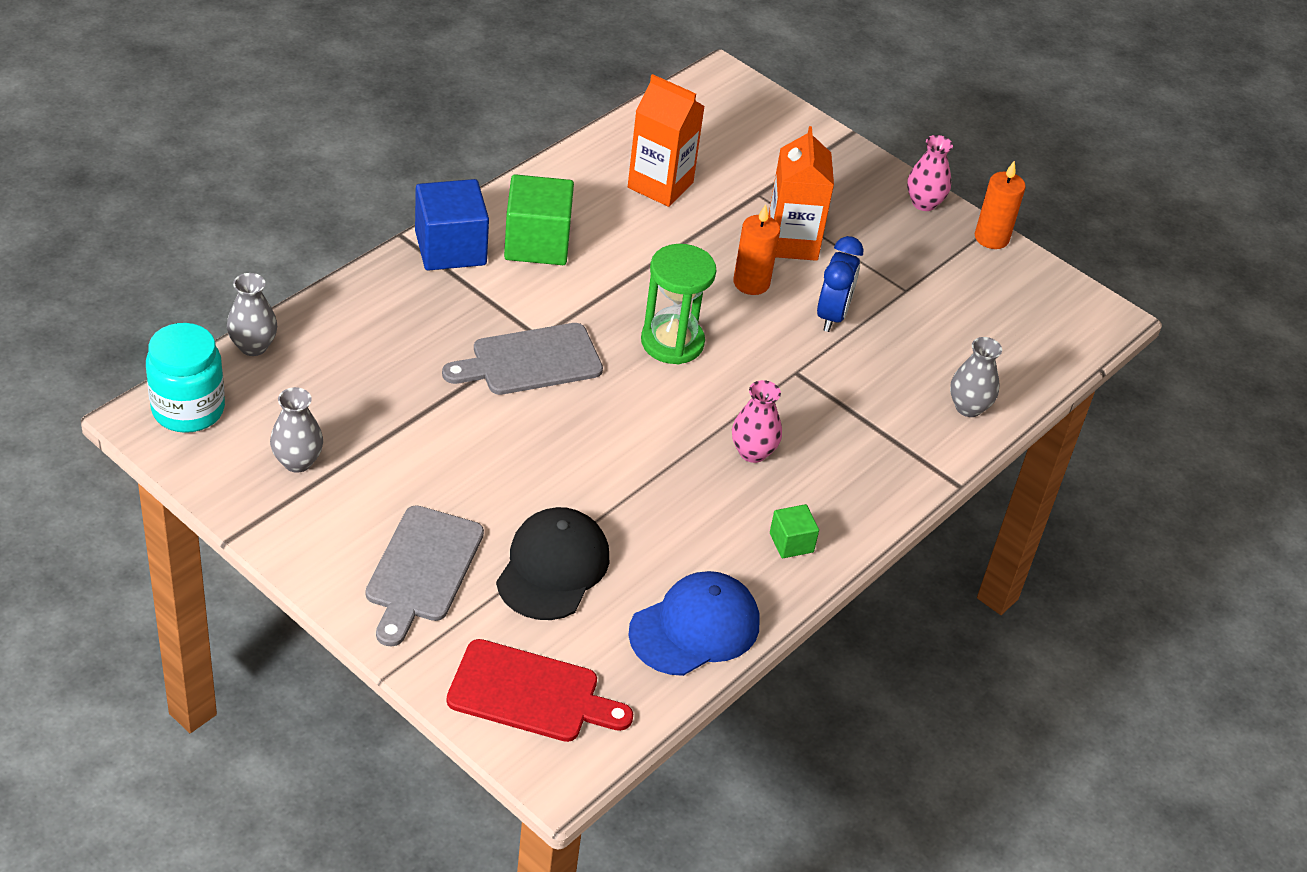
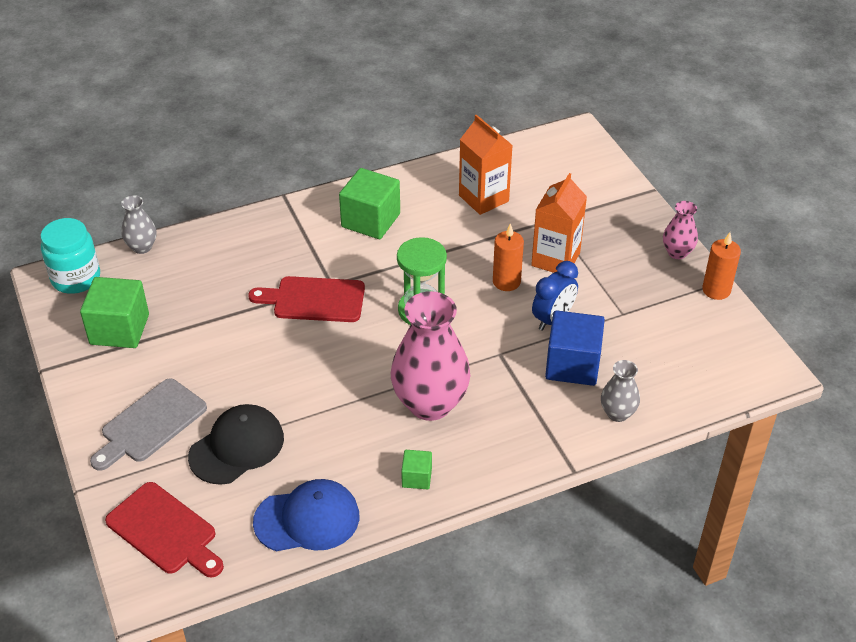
camera: 30 degrees right, 0 degrees up
(297, 461) = (119, 329): grey vase -> green cube
(450, 248) = (310, 211): blue cube -> blue cube (572, 365)
(530, 361) = (314, 300): grey cutting board -> red cutting board
(753, 452) = (430, 404): pink vase -> pink vase, size x2.03

